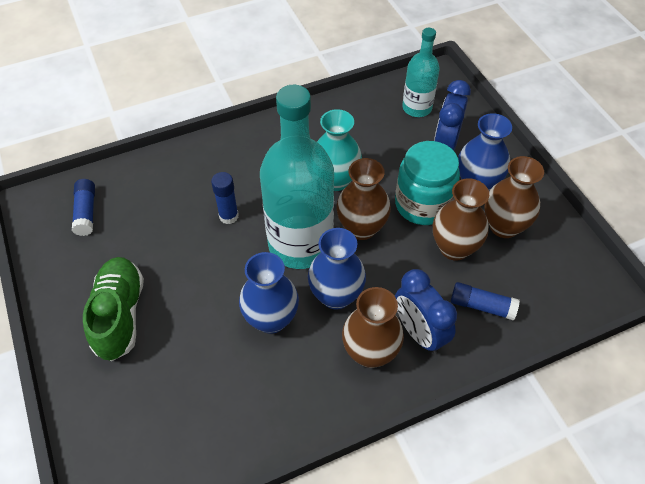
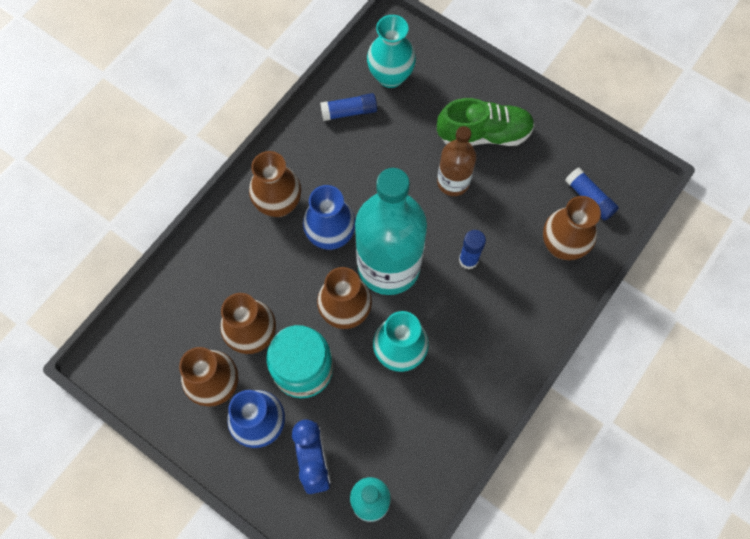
camera: 150 degrees right, 15 degrees up
(120, 315) = (484, 134): green shoe -> green shoe turned 60 degrees counterclockwise
(144, 189) = (562, 246): none -> brown vase
(157, 435) = (390, 76): none -> turquoise vase
(187, 285) = (453, 182): none -> brown bottle
(271, 319) = (369, 190): blue vase -> none
(419, 333) = (248, 239): blue clock -> none
(482, 306) = (207, 289): blue glue stick -> blue glue stick (349, 111)

